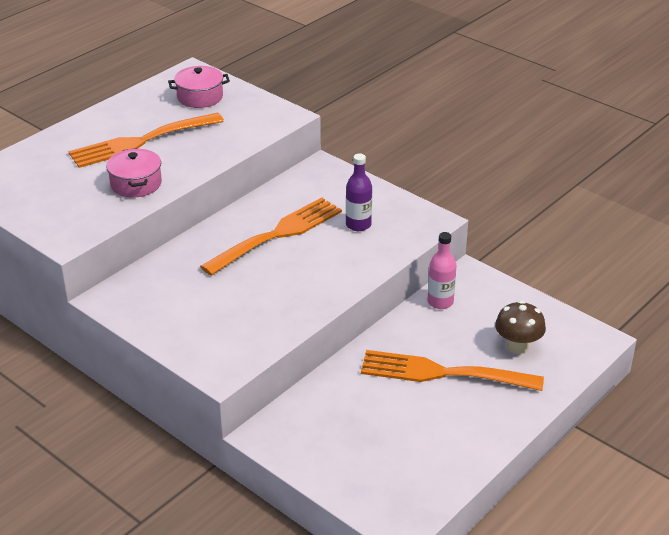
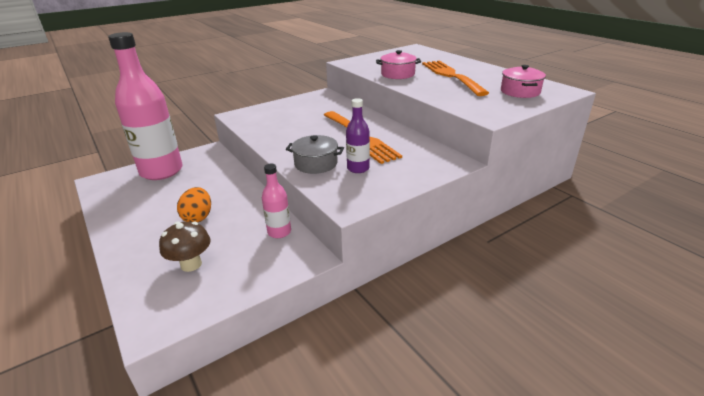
camera: 105 degrees right, 5 degrees down
(347, 461) = (161, 171): none -> pink bottle
(358, 256) = (316, 164): none -> grey pot
(442, 373) = (198, 217): orange fork -> orange egg

